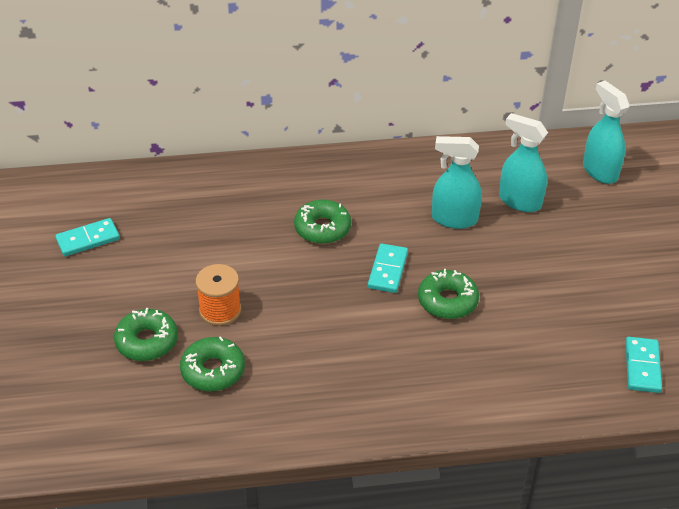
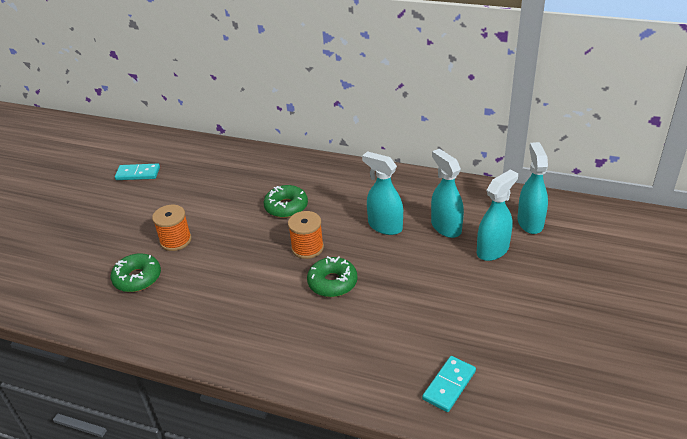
camera: 30 degrees right, 5 degrees down
(147, 341) = (115, 246): green donut -> none
(388, 270) = (307, 248): turquoise domino -> orange spool
(585, 213) = (493, 250): none -> turquoise spray bottle

